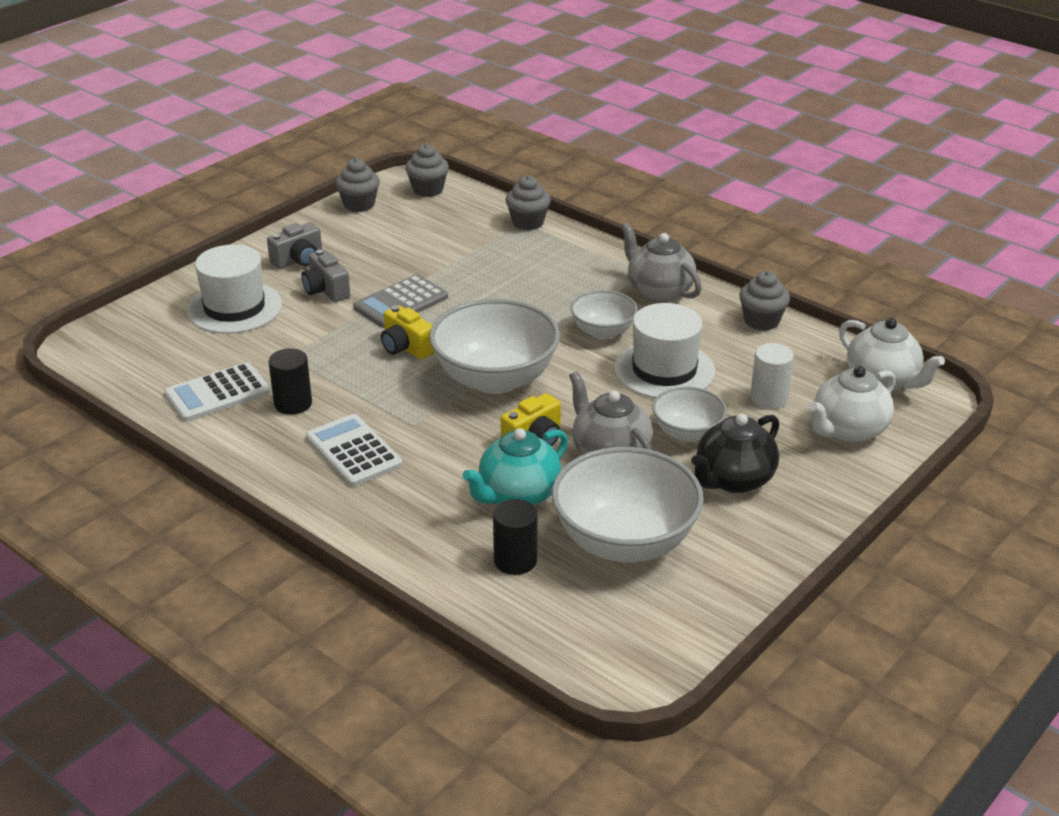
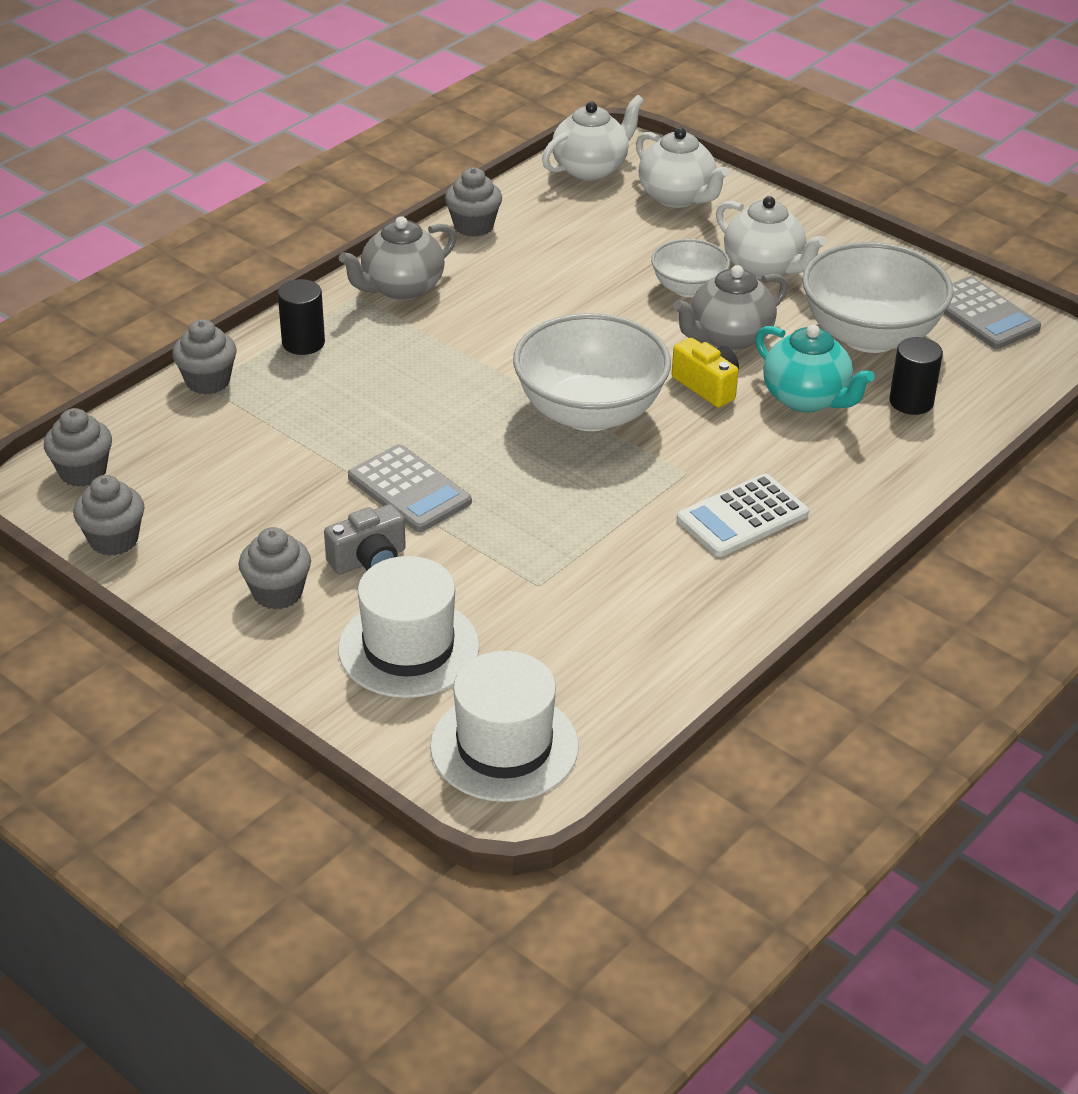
camera: 90 degrees left, 5 degrees up
(217, 393) = (627, 643): white calculator -> none
(293, 404) = (647, 572): black cylinder -> black cylinder (303, 342)
(298, 260) = (277, 593): grey camera -> grey cupcake
(406, 347) = (520, 482): yellow camera -> none
(603, 331) = (490, 332): white bowl -> none
(664, 370) = (571, 295): white hat -> white hat (504, 746)
(675, 627) = (982, 314): none -> grey calculator
(733, 480) = (764, 267): black teapot -> white teapot
(769, 398) = (623, 235): white cylinder -> none

